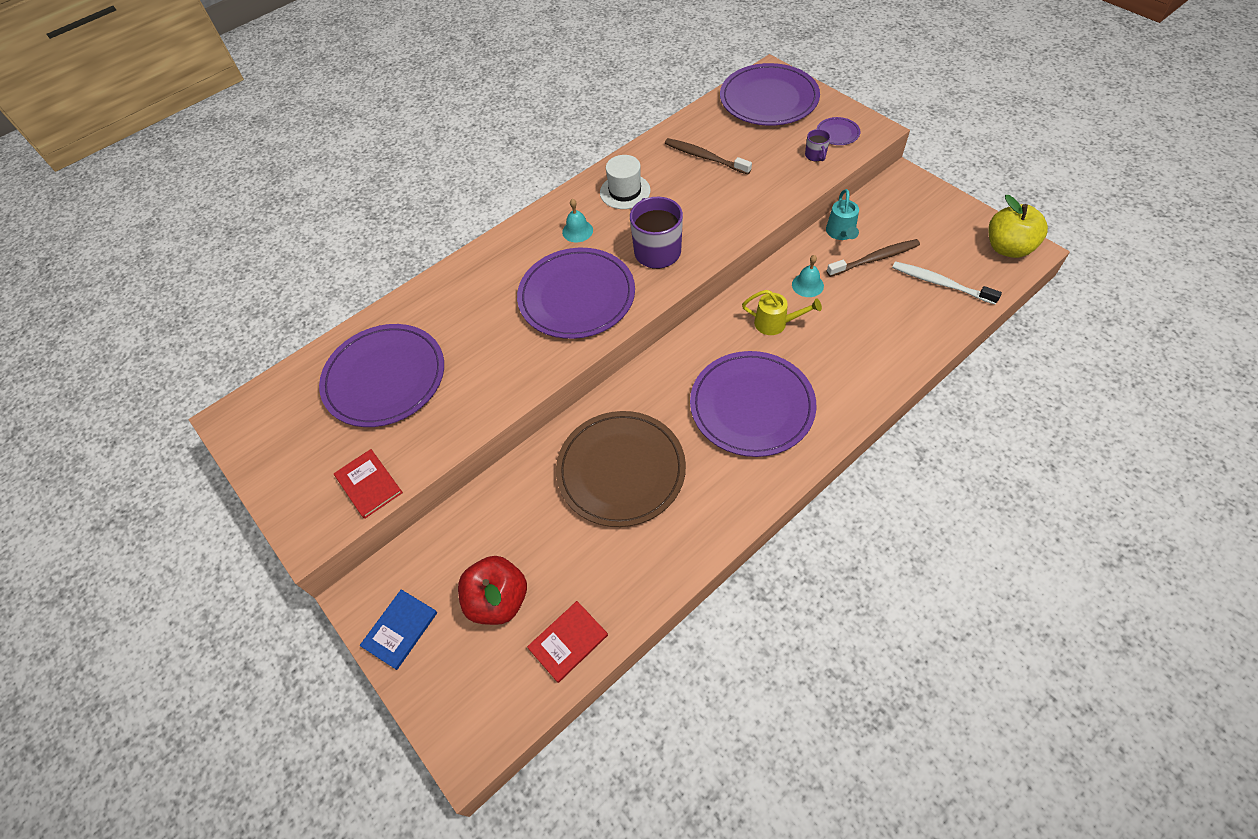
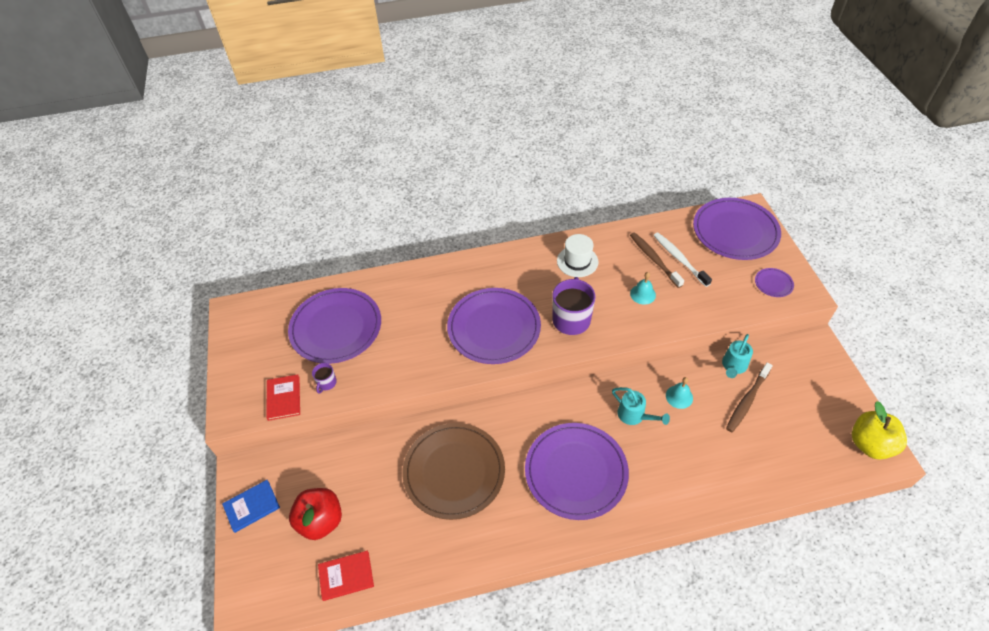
camera: 25 degrees right, 5 degrees down
(577, 231) = (525, 277): turquoise bell -> turquoise bell (642, 294)
(776, 323) = (634, 416): yellow watering can -> turquoise watering can
(815, 155) = (743, 295): purple mug -> purple mug (326, 383)
(874, 259) = (747, 400): brown toothbrush -> brown toothbrush turned 120 degrees clockwise
(941, 283) = (790, 447): white toothbrush -> white toothbrush (679, 259)

